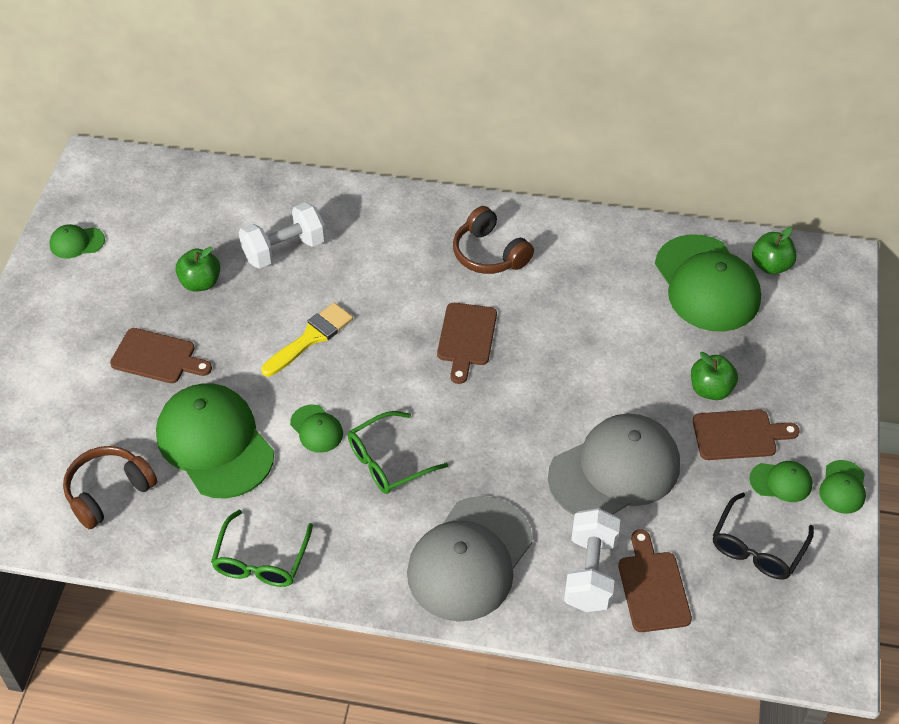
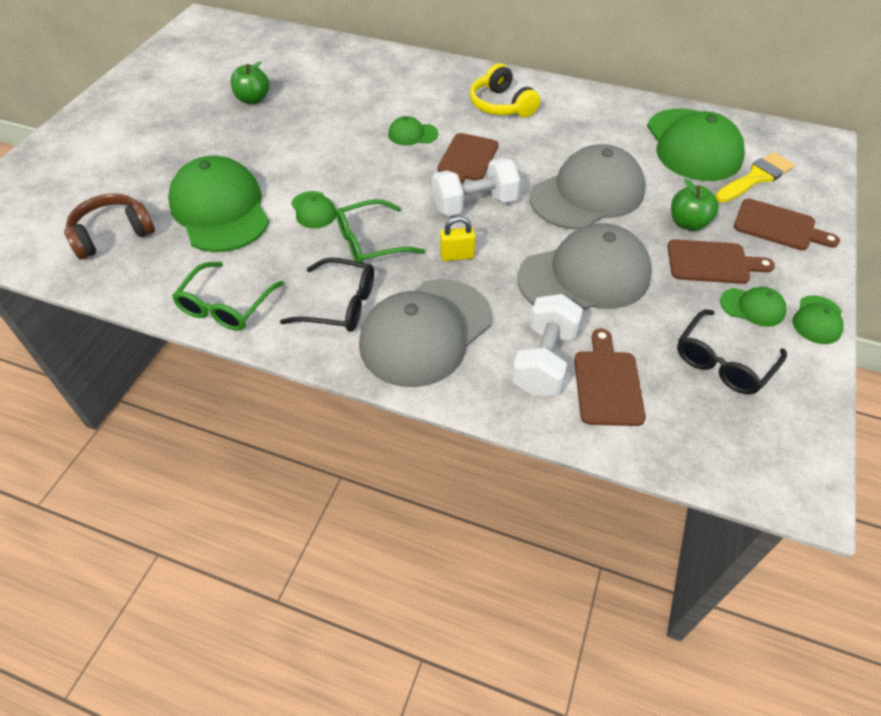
camera: 10 degrees right, 0 degrees up
(77, 242) = (166, 65): green cap -> green cap (412, 134)
(157, 357) = (197, 144): brown cutting board -> brown cutting board (778, 226)
(284, 250) = (329, 86): white dumbbell -> white dumbbell (474, 204)
(311, 338) = (331, 145): yellow brush -> yellow brush (756, 177)
(377, 540) = (340, 304): none -> black glasses
(482, 464) = (457, 256): none -> yellow padlock
(489, 254) = (501, 105): brown headphones -> yellow headphones
(603, 366) = (587, 194): none -> grey cap
(770, 266) = (754, 138): green apple -> none

